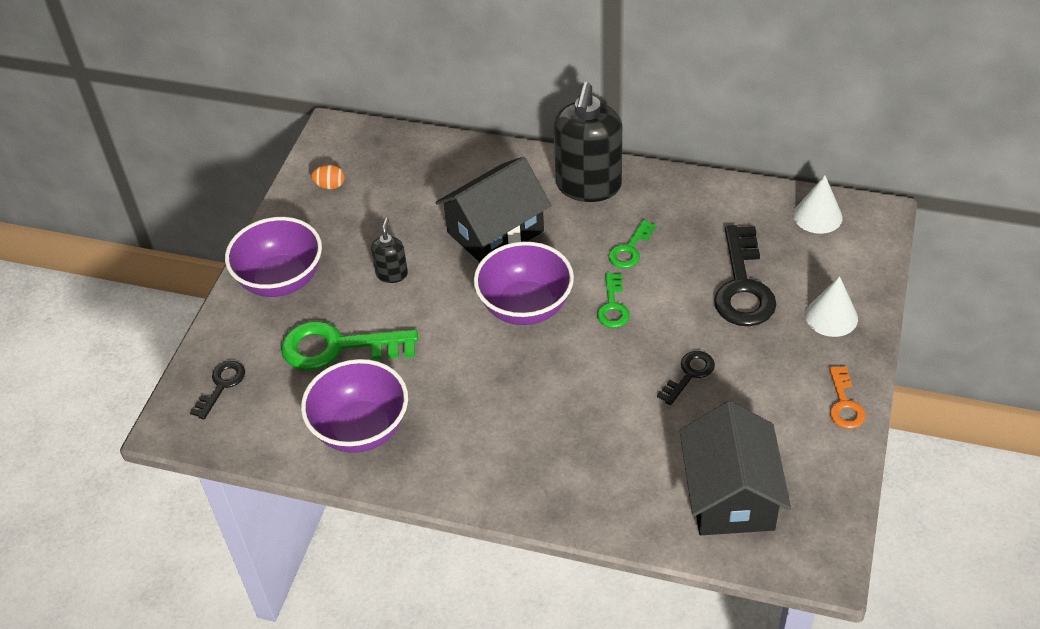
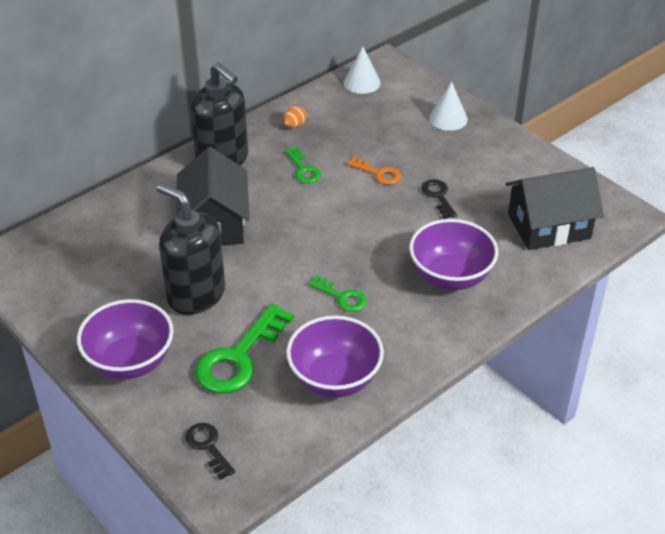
camera: 60 degrees left, 5 degrees down
(330, 186) = (58, 288): orange egg -> orange egg (294, 125)
(392, 274) = (196, 295): black soap dispenser -> black soap dispenser, size x2.15
(525, 307) = (303, 241): purple bowl -> purple bowl (450, 276)
(613, 306) = (346, 201): green key -> green key (342, 297)
(730, 494) = (549, 226): black house -> black house turned 45 degrees counterclockwise
(743, 286) = (387, 139): black key -> none
(844, 404) = (519, 148): orange key -> orange key (378, 173)

